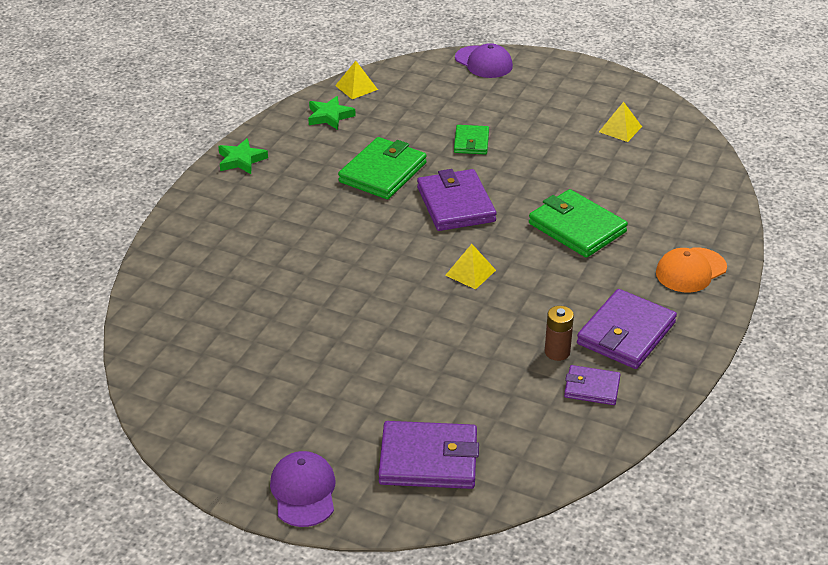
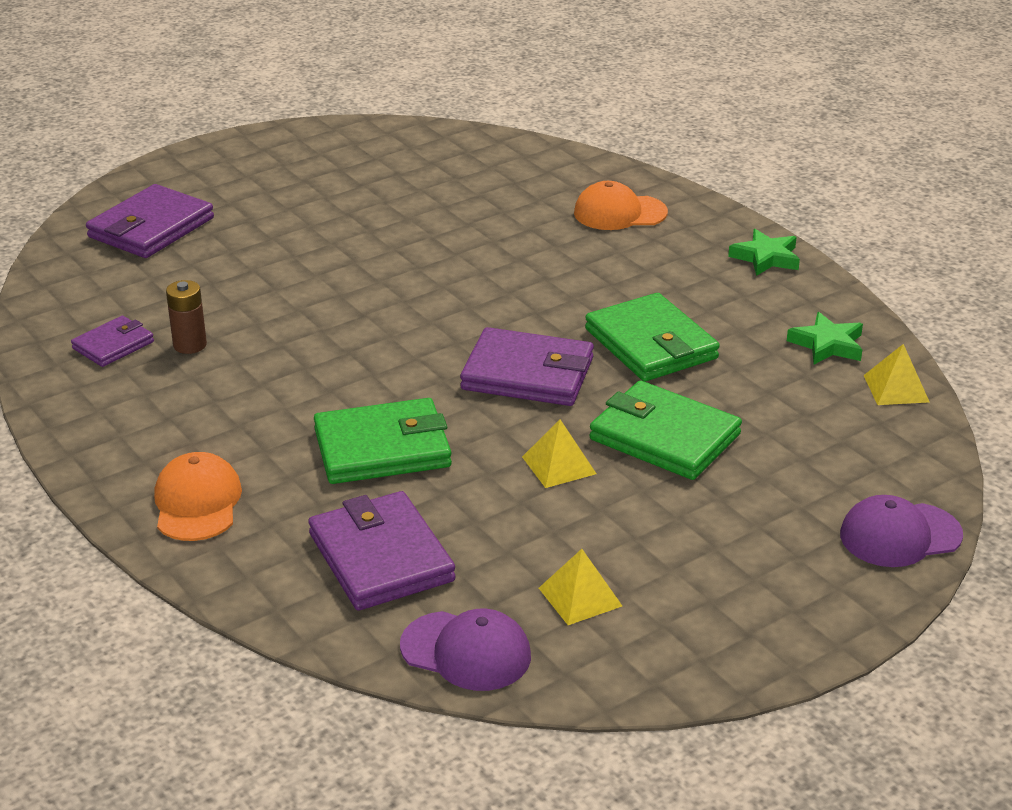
camera: 120 degrees right, 5 degrees down
(222, 234) = (619, 213): none -> orange cap
(303, 491) = (197, 165): purple cap -> purple cap (466, 651)
(470, 272) = (384, 338): yellow pyramid -> yellow pyramid (559, 465)
(471, 142) = (664, 437): green wallet -> green wallet, size x1.75
(626, 333) = (158, 401): purple wallet -> purple wallet (380, 557)

